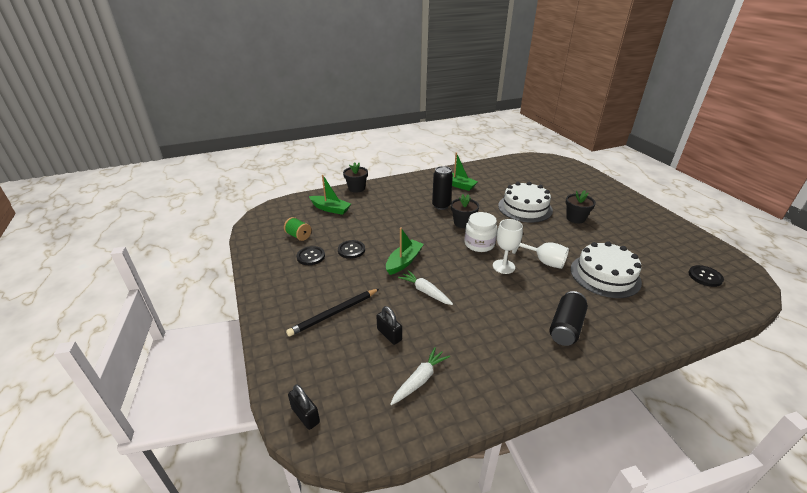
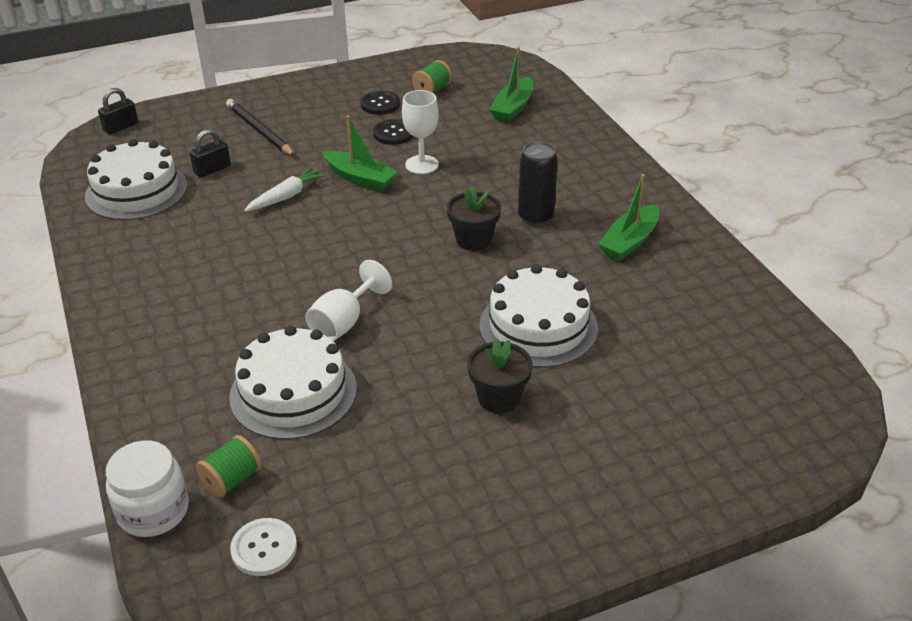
camera: 90 degrees right, 5 degrees up
(356, 188) = (590, 126): black flower pot -> none
(419, 380) = (136, 191): white carrot -> white cake
(479, 244) = (403, 253): white jar -> white jar (153, 511)
(503, 266) = (335, 274): white goblet -> white goblet (422, 165)
(566, 327) = (182, 317): black can -> none
(675, 291) = (231, 479): none -> green spool
(705, 277) = (264, 548): black button -> white button

